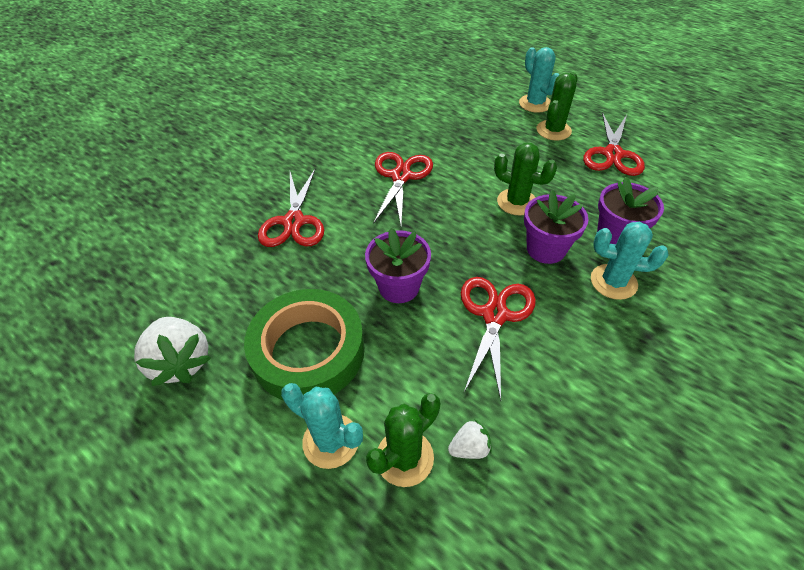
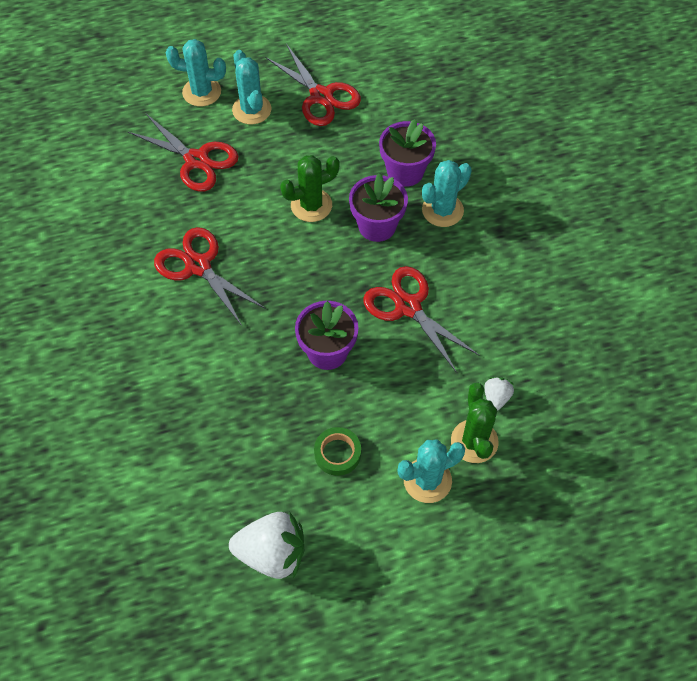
camera: 55 degrees left, 10 degrees up
(294, 222) = (178, 387): red scissors -> red scissors (196, 160)
(308, 351) = (337, 453): green tape -> green tape, size x0.44
(553, 130) = (251, 110): green cactus -> turquoise cactus

